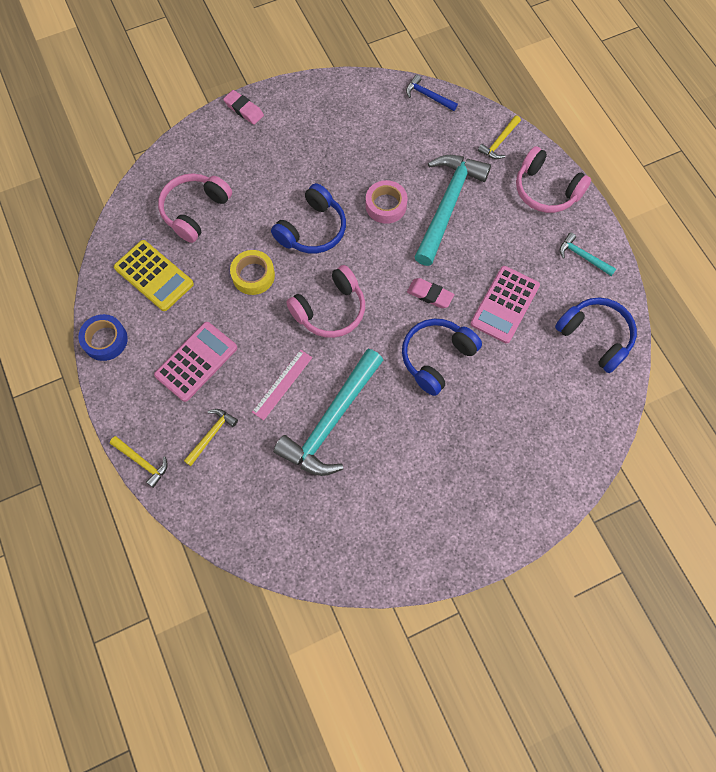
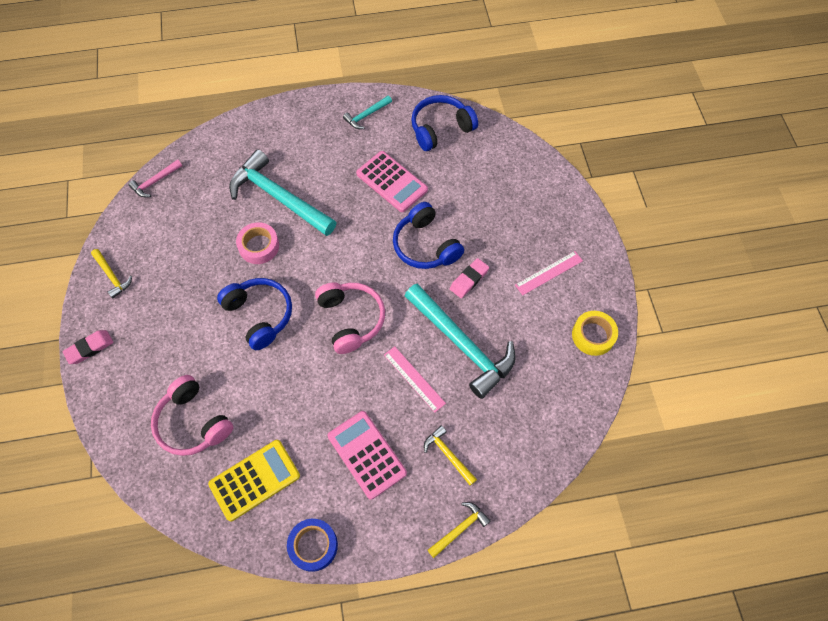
camera: 75 degrees left, 5 degrees down
(253, 275) = (290, 380): yellow tape -> yellow tape (593, 335)
(428, 96) = (155, 182): blue hammer -> pink hammer
(430, 295) = (363, 235): pink eraser -> pink eraser (469, 280)
(443, 494) = (548, 273): none -> pink ruler
(499, 142) = (231, 141): yellow hammer -> yellow hammer (112, 276)
(546, 190) = (294, 121): pink headphones -> none

